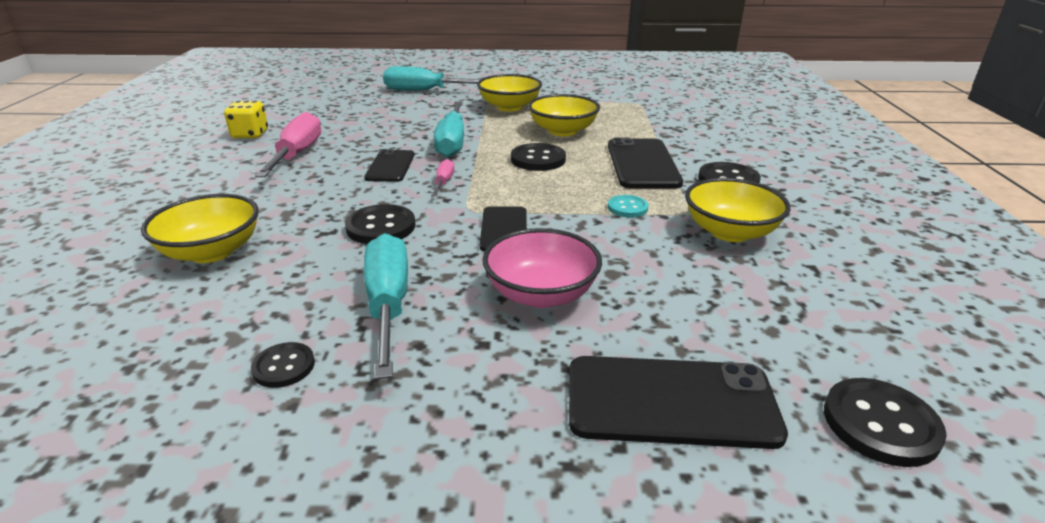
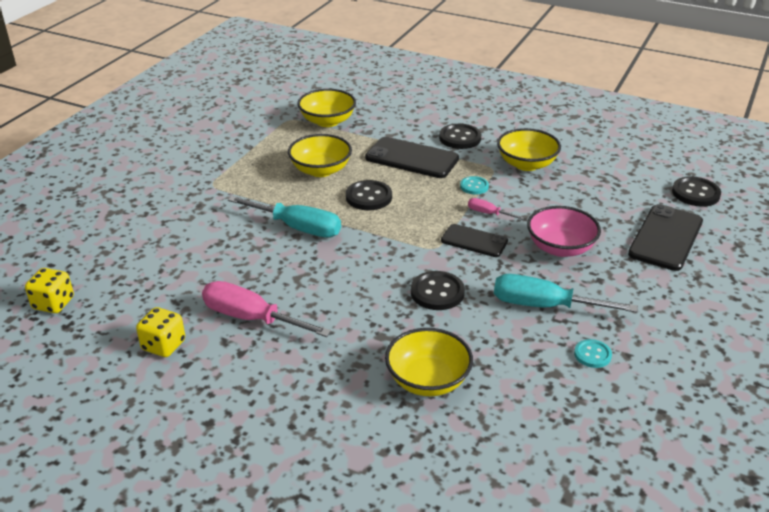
camera: 65 degrees left, 5 degrees up
(284, 366) = (592, 355): black button -> turquoise button
(293, 96) = (53, 303): none -> yellow dice
(390, 166) = (325, 269): black phone -> none
(424, 91) = (136, 214): turquoise screwdriver -> none
(444, 182) = (379, 249): pink screwdriver -> pink screwdriver (488, 213)
(509, 107) = (237, 179): yellow bowl -> yellow bowl (327, 121)

